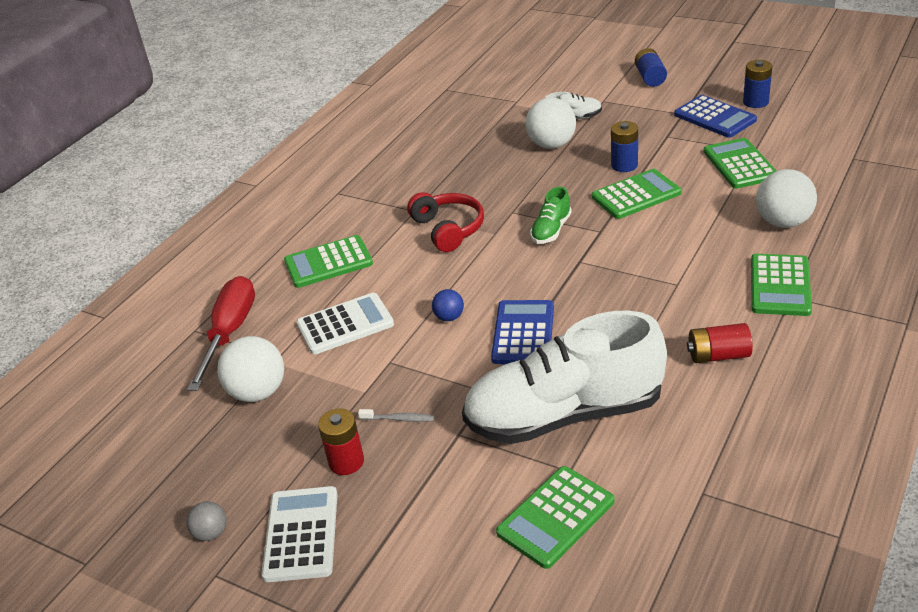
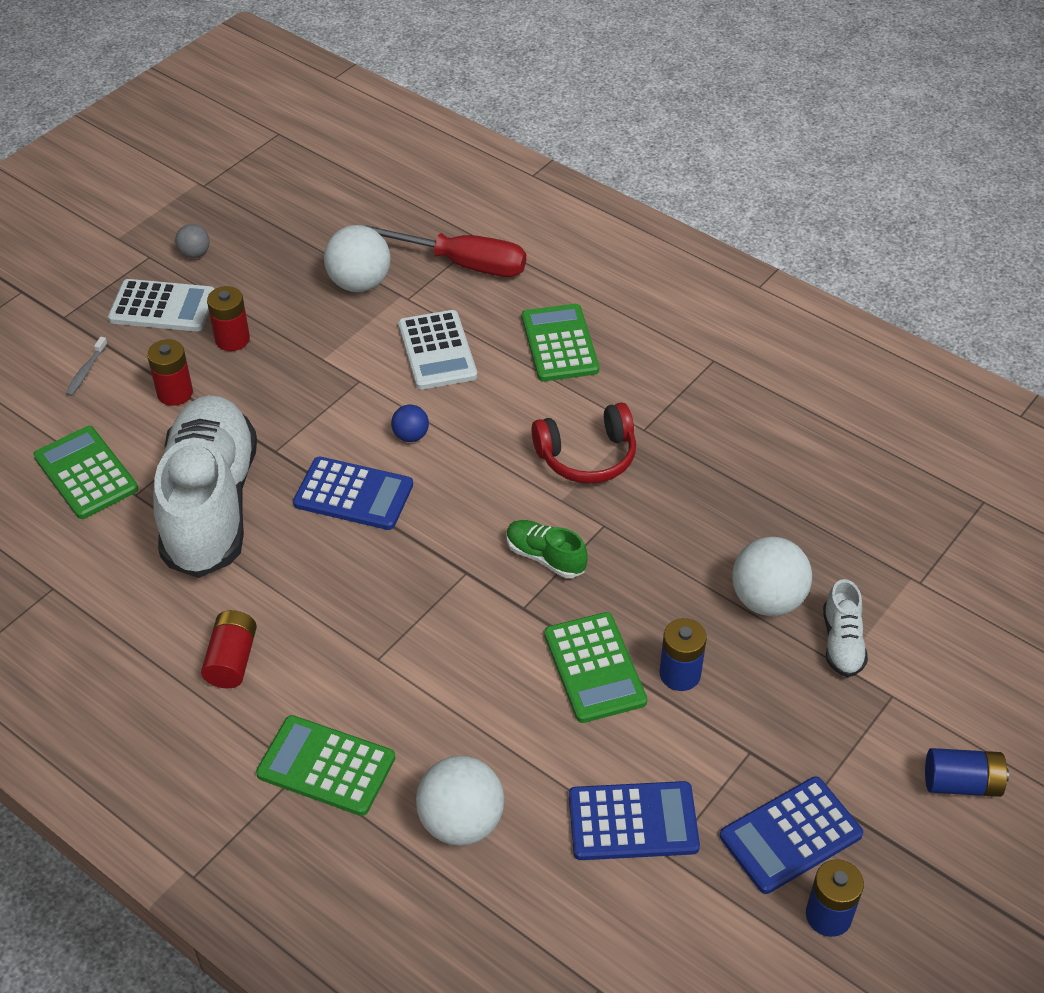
camera: 95 degrees right, 10 degrees up
(399, 419) = (270, 380): grey toothbrush -> grey toothbrush (86, 371)
(430, 483) = (175, 393): none -> red battery
(740, 164) = (633, 822): green calculator -> blue calculator

